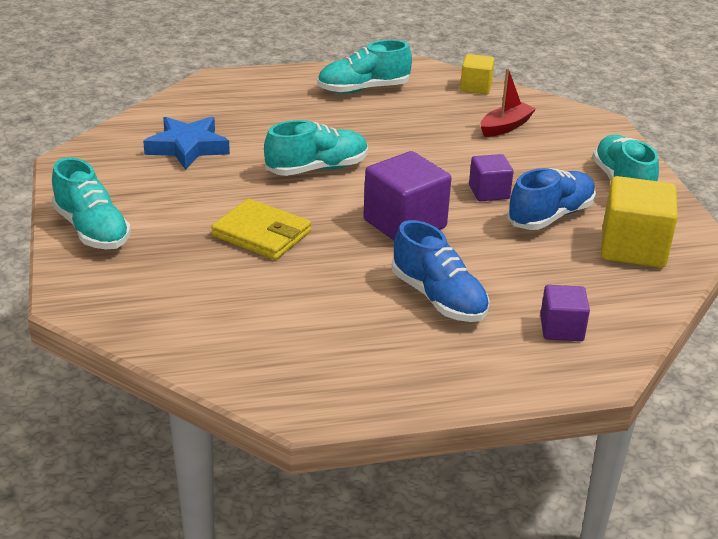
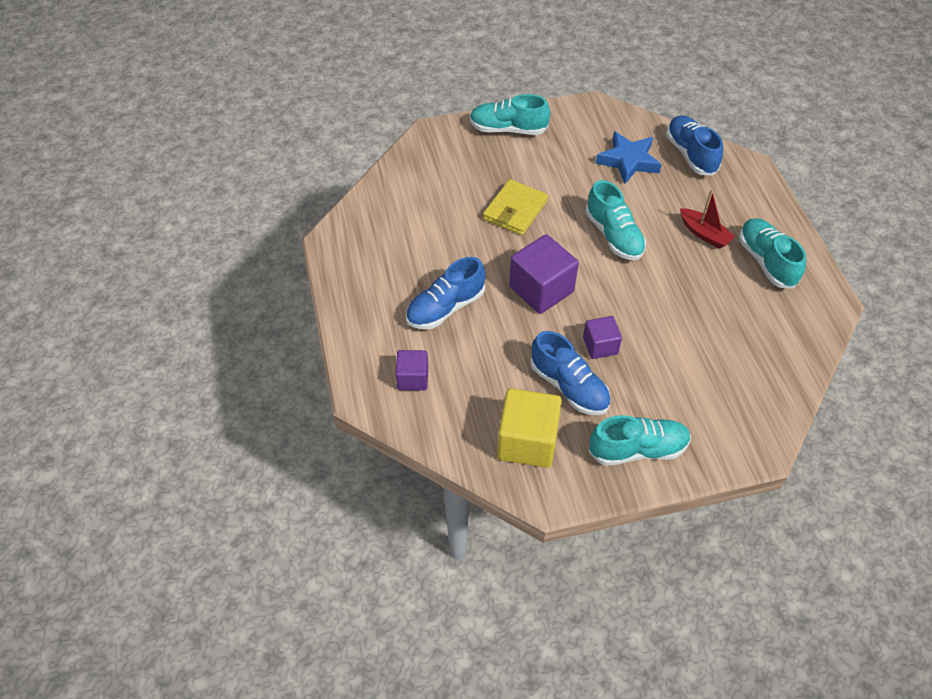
camera: 90 degrees right, 20 degrees up
(92, 230) = (508, 129): turquoise shoe -> turquoise shoe turned 45 degrees clockwise
(187, 109) = (690, 154): none -> blue shoe
(475, 87) = (803, 346): yellow cube -> none
(505, 127) = (724, 365): red boat -> red boat (704, 234)

